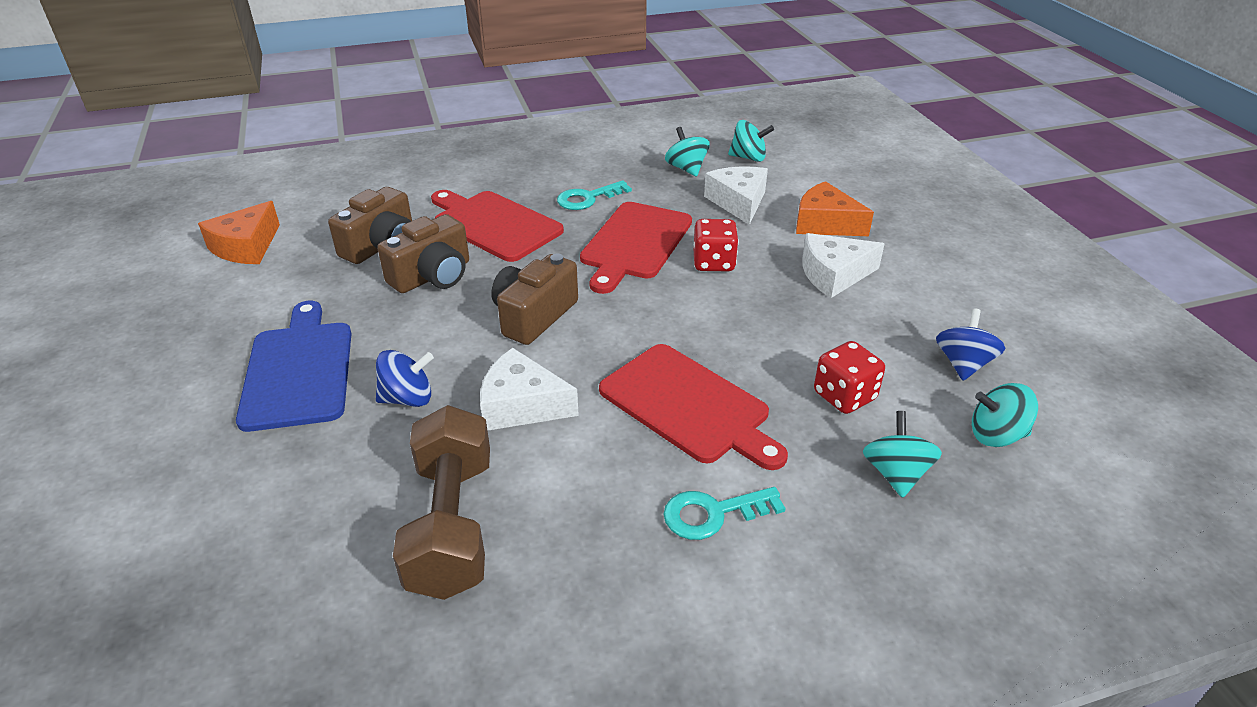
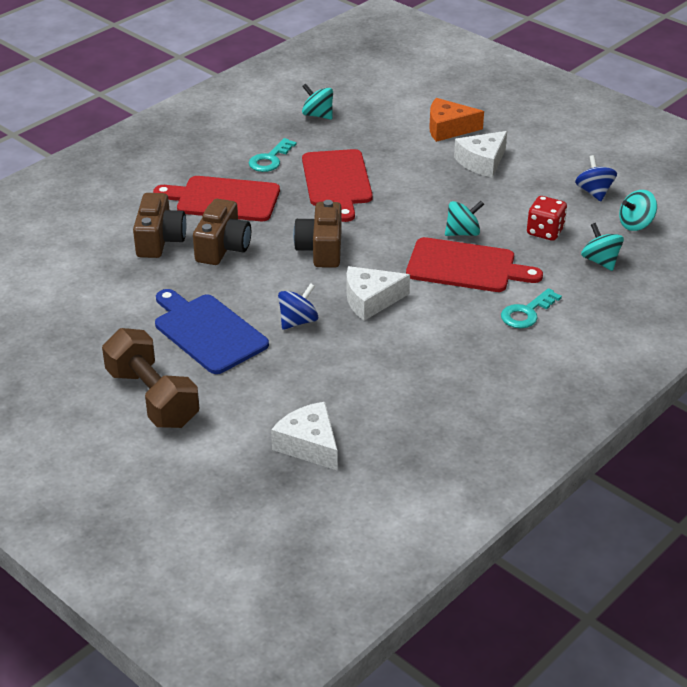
camera: 30 degrees left, 0 degrees up
(246, 247) = (56, 273): orange cheese -> none
(452, 525) = (398, 368): brown dumbbell -> brown dumbbell (152, 398)
(713, 263) = (401, 178): red dice -> none
(738, 202) = (378, 130): white cheese -> white cheese (309, 445)
(748, 158) = (354, 93): turquoise spinning top -> turquoise spinning top (463, 233)

